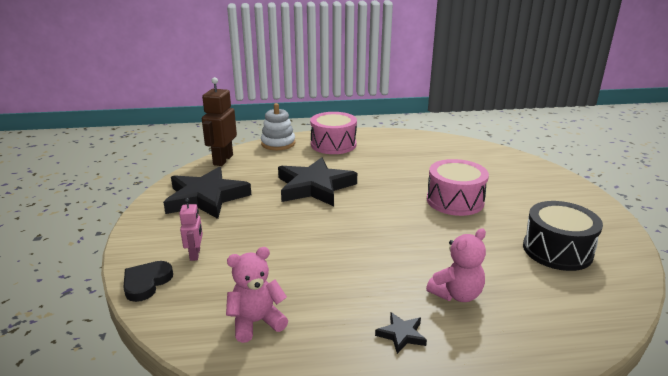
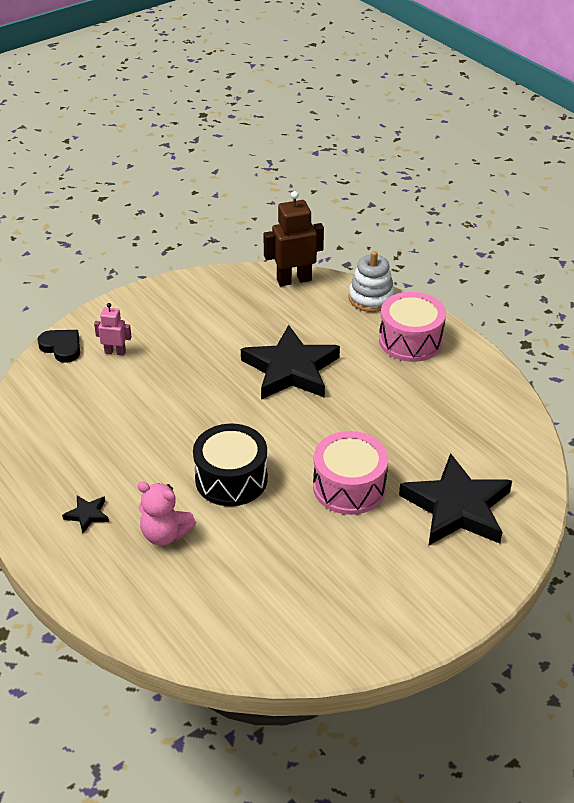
camera: 60 degrees right, 15 degrees up
(146, 283) = (62, 347): black heart -> black heart turned 45 degrees clockwise
(195, 254) = (115, 352): pink robot -> pink robot turned 135 degrees counterclockwise
(206, 198) = (208, 310): black star -> black star (457, 507)
(256, 322) = (53, 428): pink teddy bear -> none
(557, 250) = (299, 595): black drum -> black drum (231, 479)

